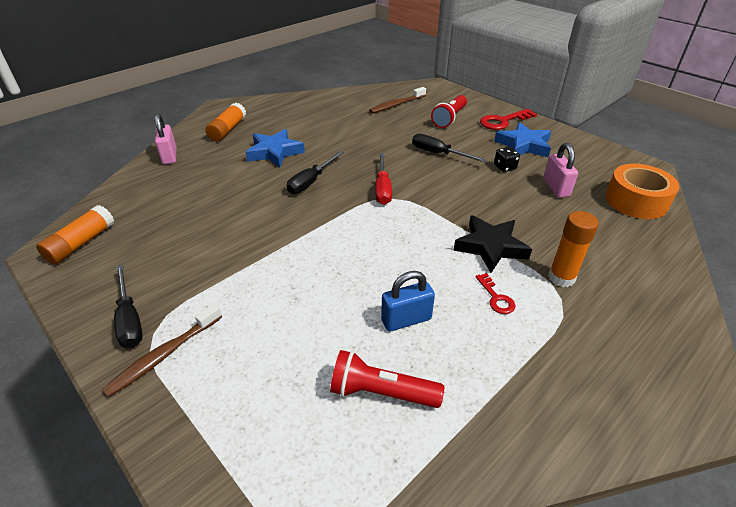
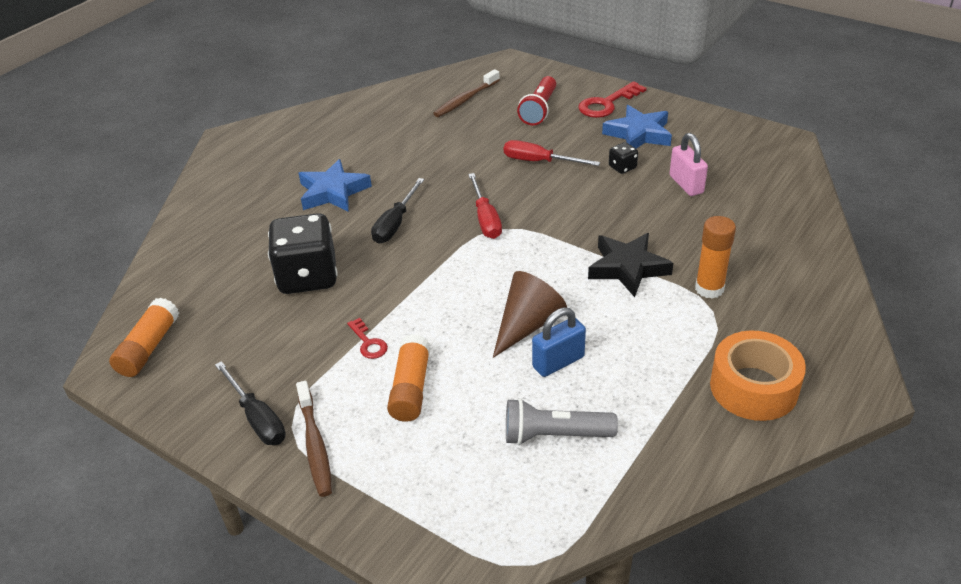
camera: 10 degrees left, 0 degrees up
(164, 355) = (315, 445): brown toothbrush -> brown toothbrush turned 45 degrees counterclockwise
(169, 156) = (198, 219): pink padlock -> none
(227, 210) = (308, 277): none -> black dice
(228, 130) = (257, 170): orange glue stick -> orange glue stick (411, 388)
(381, 392) = (554, 435): red flashlight -> grey flashlight
(389, 280) = (527, 325): none -> brown cone
(438, 154) = (539, 161): black screwdriver -> red screwdriver
(496, 297) = (646, 322): red key -> red key (368, 342)
(636, 201) = (777, 186): orange tape -> orange tape (753, 387)

